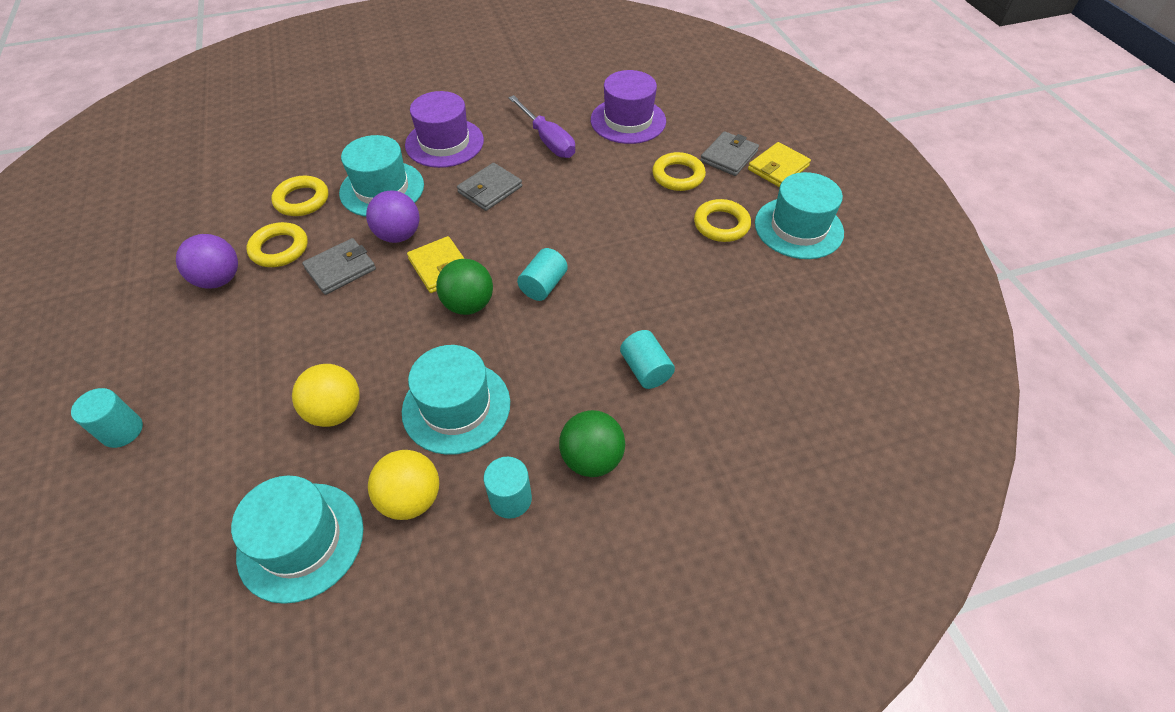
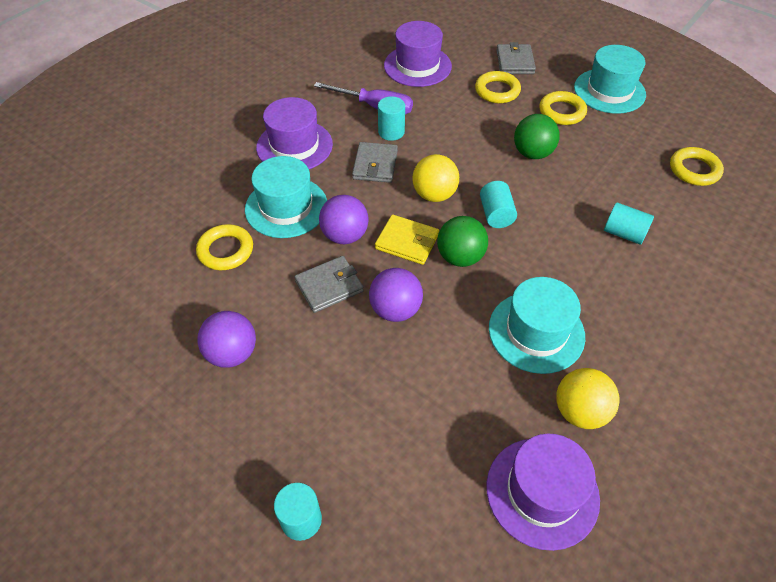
camera: 35 degrees left, 0 degrees up
(279, 249) = (256, 299): yellow ring -> yellow ring (694, 170)
(301, 541) = (542, 492): turquoise hat -> purple hat
(335, 411) = (456, 390): yellow ball -> yellow ball (434, 194)
(340, 269) = (329, 286): grey wallet -> grey wallet turned 45 degrees clockwise
(367, 317) = (395, 310): none -> purple ball
(510, 499) = (640, 367): turquoise cylinder -> turquoise cylinder (391, 132)
(591, 458) = (657, 309): green ball -> green ball (532, 153)
(778, 168) = (554, 56): yellow wallet -> none

